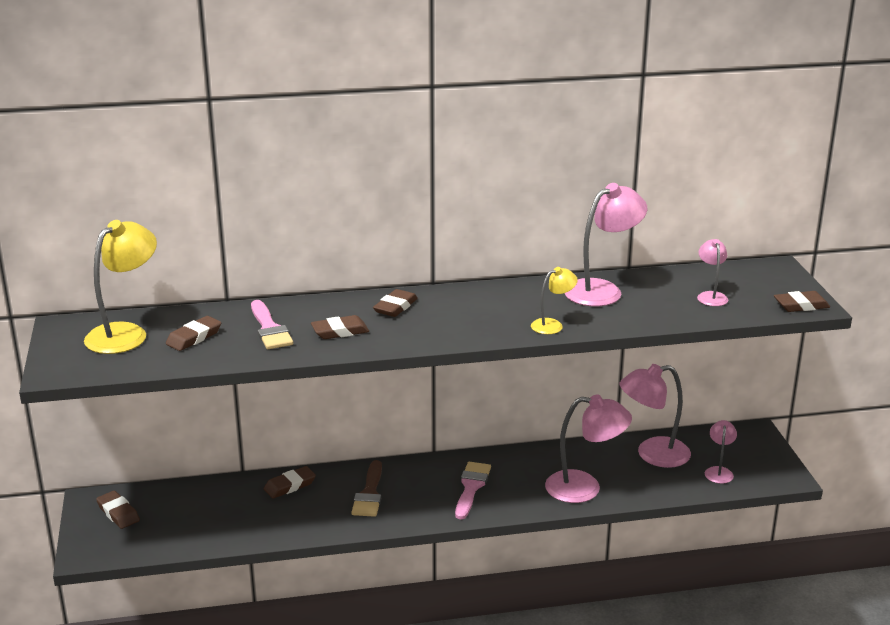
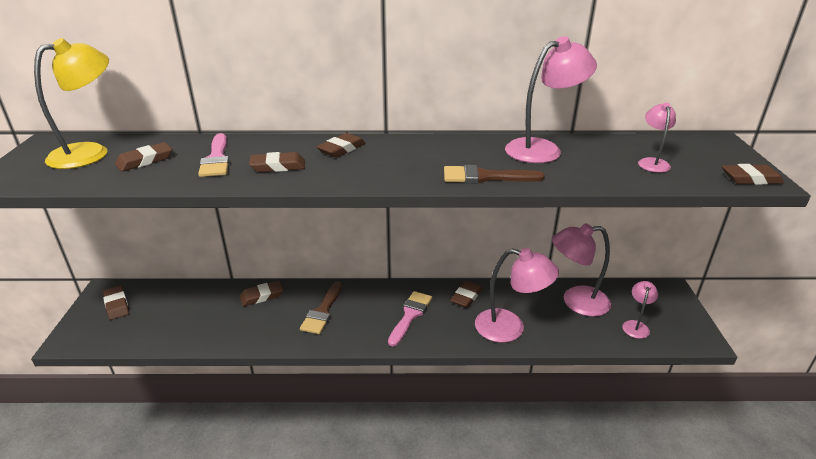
camera: 10 degrees right, 5 degrees up
(529, 462) = (466, 297): none -> brown eraser
(552, 325) = (485, 177): yellow lamp -> brown brush

